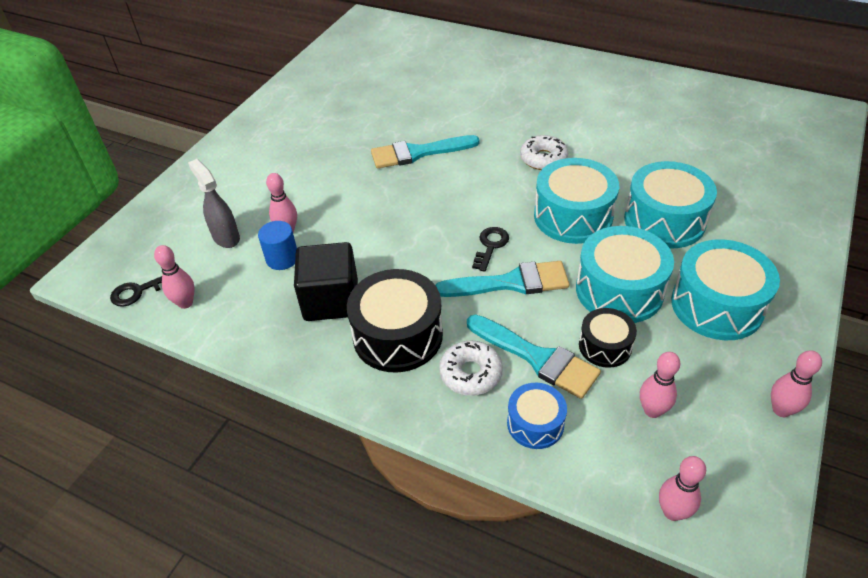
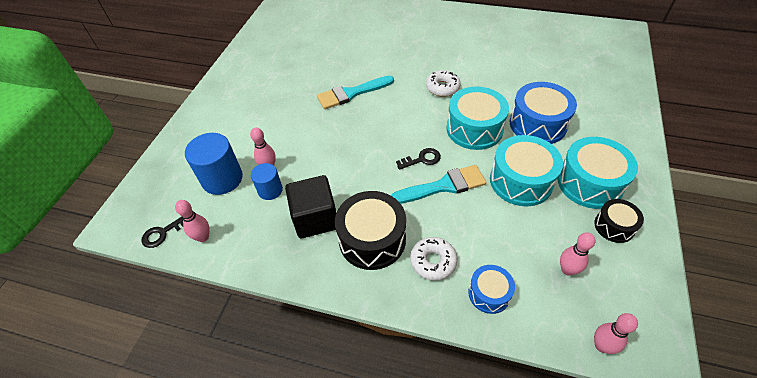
camera: 10 degrees left, 5 degrees up
(226, 237) = (222, 179): grey spray bottle -> blue cylinder
(490, 246) = (422, 159): black key -> black key turned 60 degrees clockwise
(537, 358) = (477, 242): turquoise brush -> none
(605, 346) = (522, 225): black drum -> black drum (614, 226)
(664, 220) = (538, 124): turquoise drum -> blue drum
(781, 410) = (653, 255): pink bowling pin -> none

